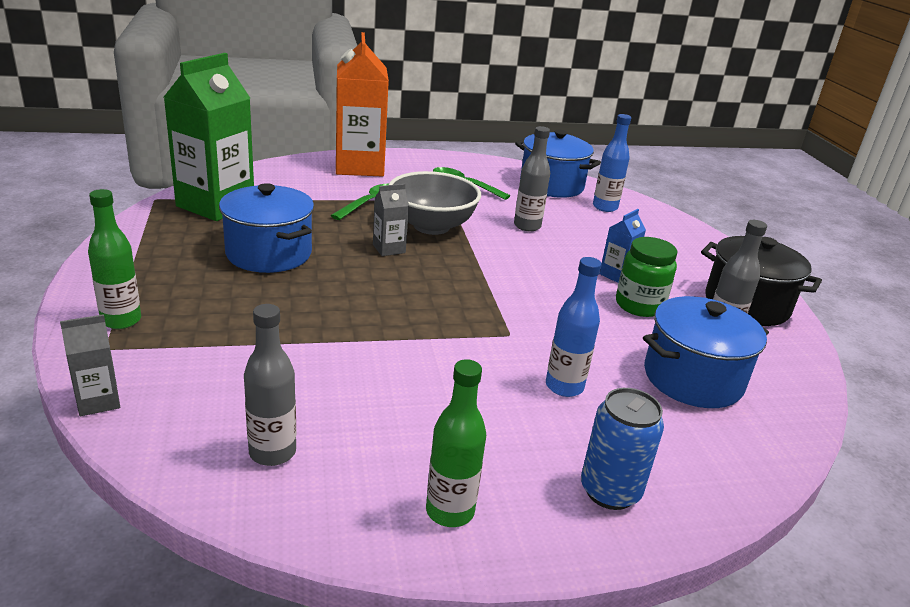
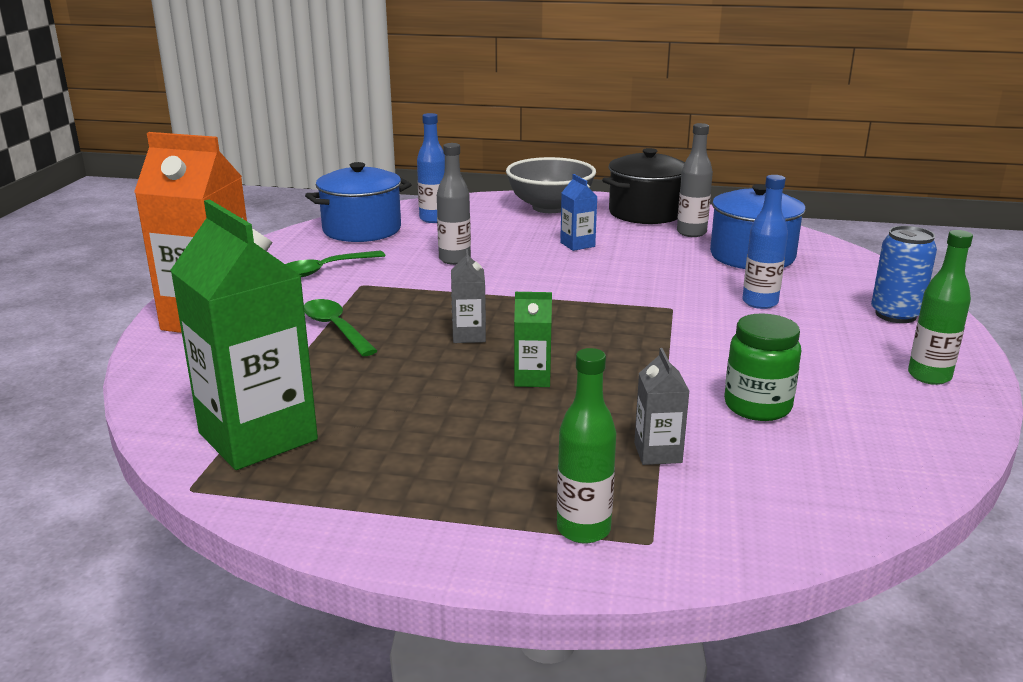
camera: 65 degrees left, 5 degrees down
(98, 401) = (770, 549): grey carton -> grey carton (658, 453)
(269, 253) = (442, 409): blue pot -> none
(272, 452) = (860, 445): grey bottle -> none
(330, 281) = (532, 378): none -> green carton
(431, 226) = (424, 304): grey bowl -> grey bowl (550, 207)
(639, 305) = (635, 248): green jar -> green jar (757, 406)

